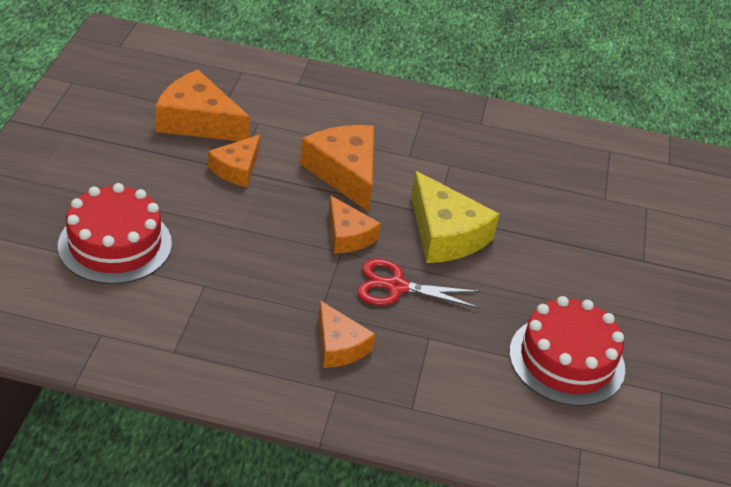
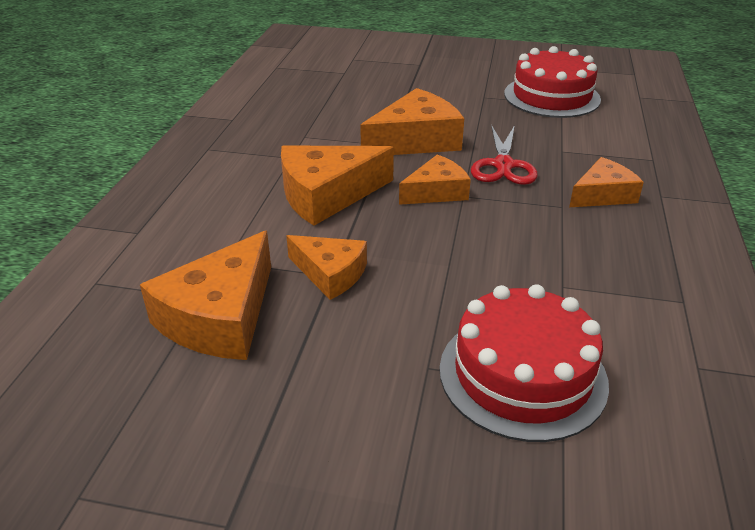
camera: 85 degrees left, 5 degrees down
(445, 234) = (415, 140): yellow cheese -> orange cheese

